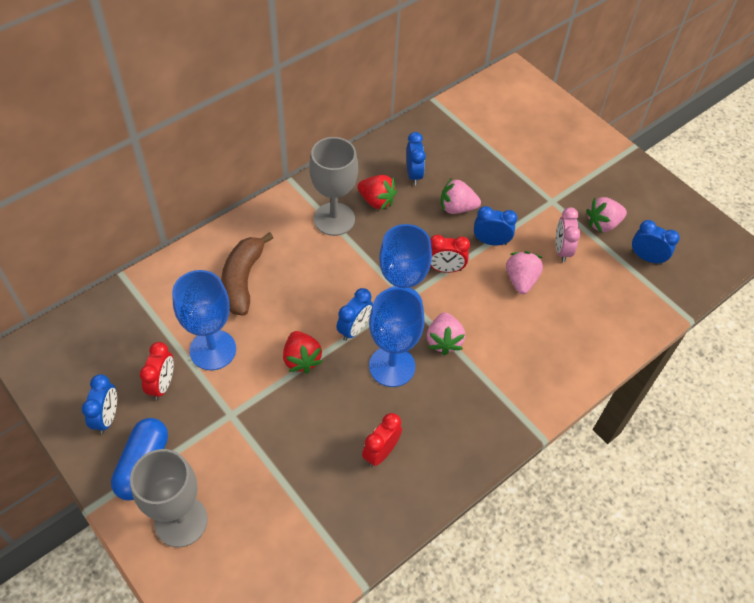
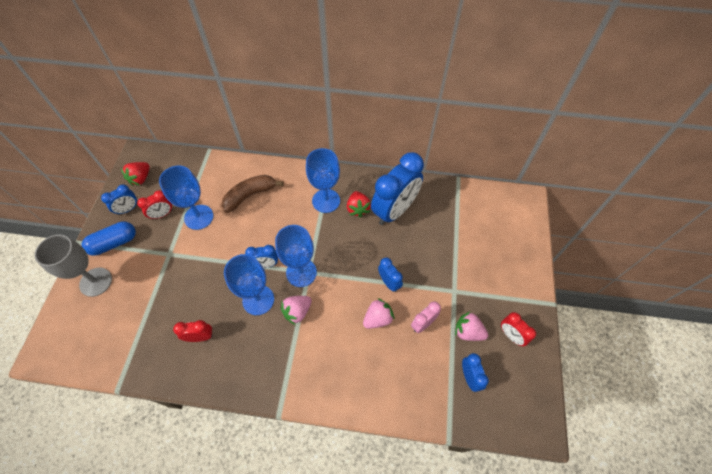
camera: 50 degrees right, 5 degrees up
(301, 359) = (226, 257): red strawberry -> red strawberry (141, 178)
(334, 219) = (326, 201): grey goblet -> blue goblet
(413, 174) = (394, 210): blue clock -> blue clock, size x2.12
(445, 269) = (346, 275): red clock -> red clock (511, 335)
(457, 208) = (394, 248): pink strawberry -> none

